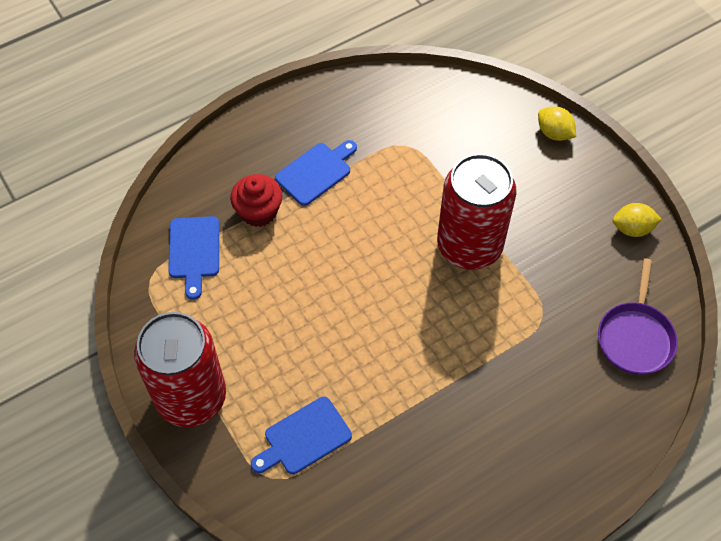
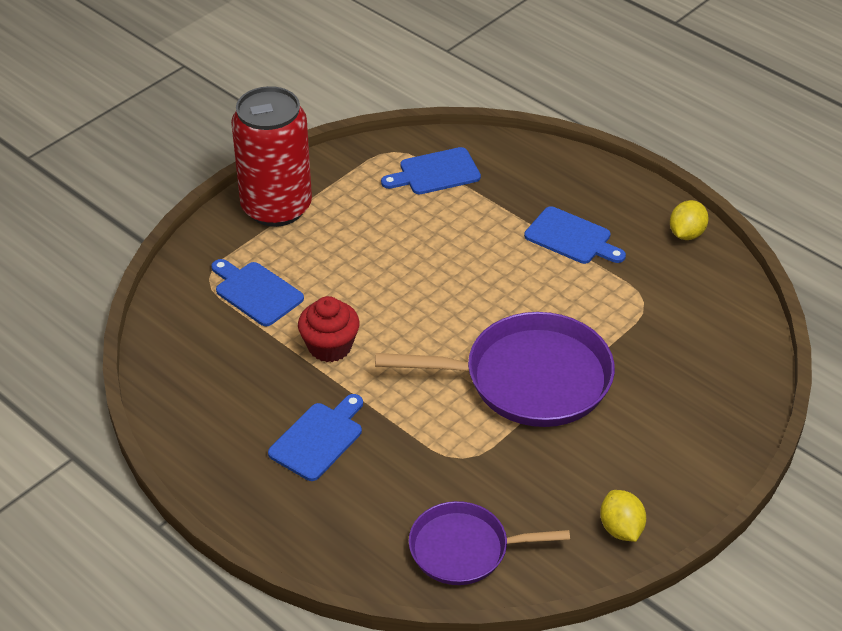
camera: 75 degrees right, 15 degrees down
(258, 212) = (501, 206): red cupcake -> red cupcake (330, 346)
(469, 246) = (530, 379): red can -> purple pan
(499, 420) = (318, 439): none -> blue cutting board
(554, 133) = (731, 432): yellow lemon -> yellow lemon (686, 234)

